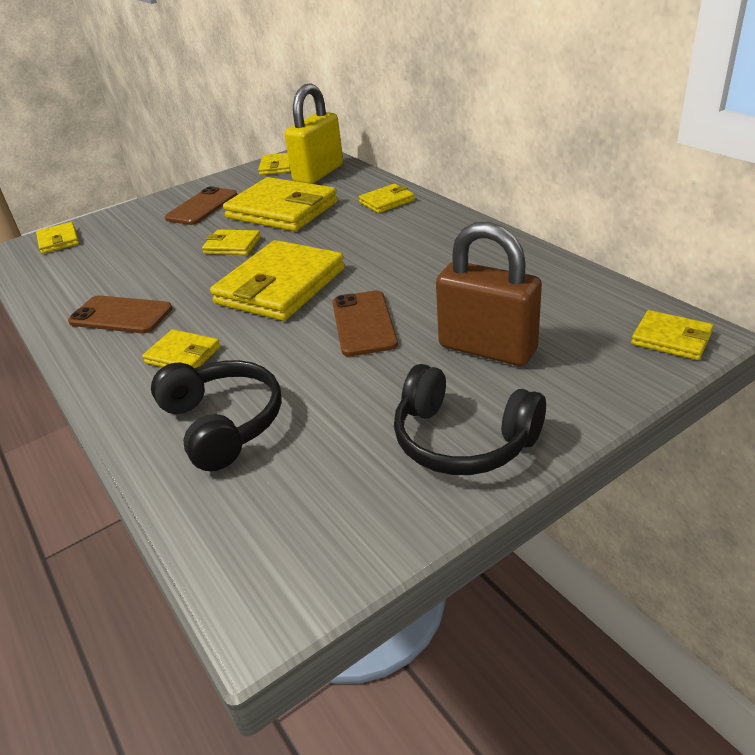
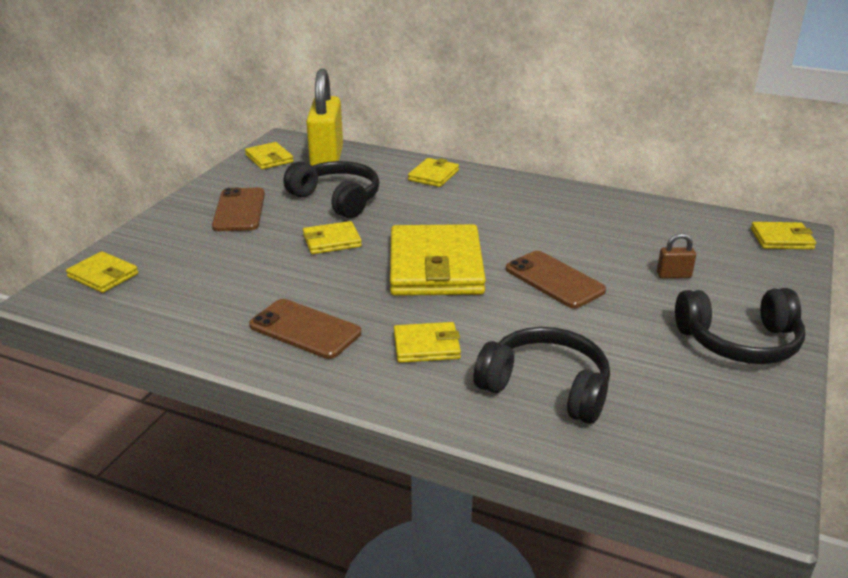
camera: 35 degrees left, 5 degrees down
(121, 315) = (305, 329): brown phone -> brown phone turned 45 degrees clockwise
(282, 210) = (337, 199): yellow wallet -> black headphones
(487, 348) = (673, 275): brown padlock -> brown padlock, size x0.41

